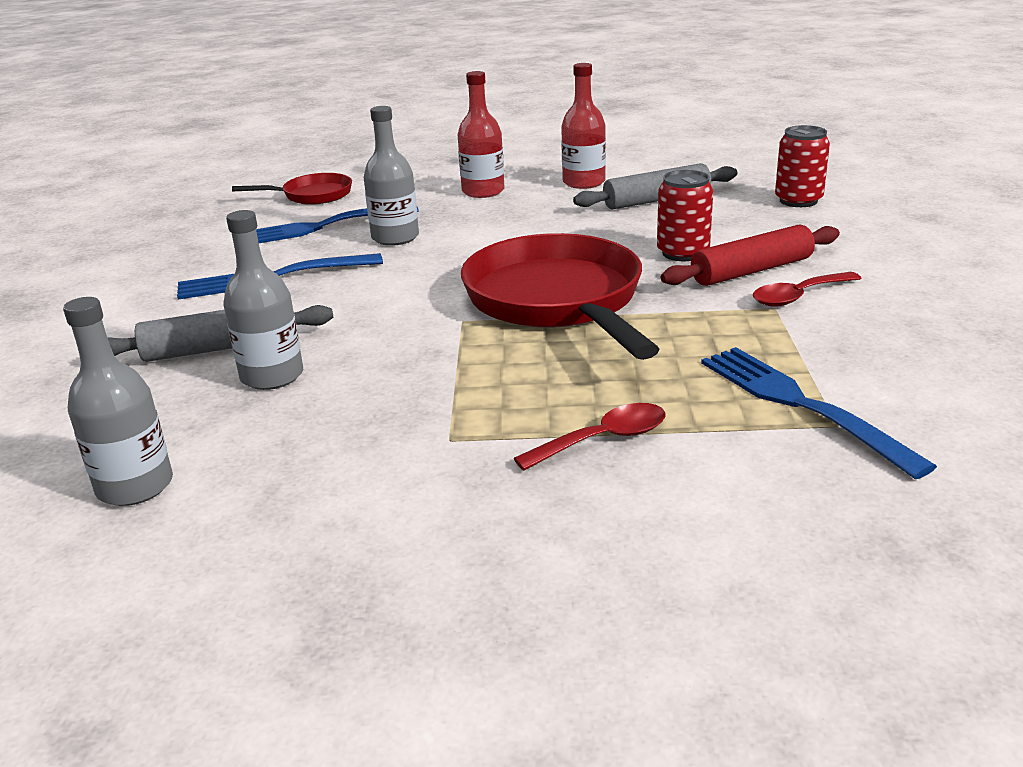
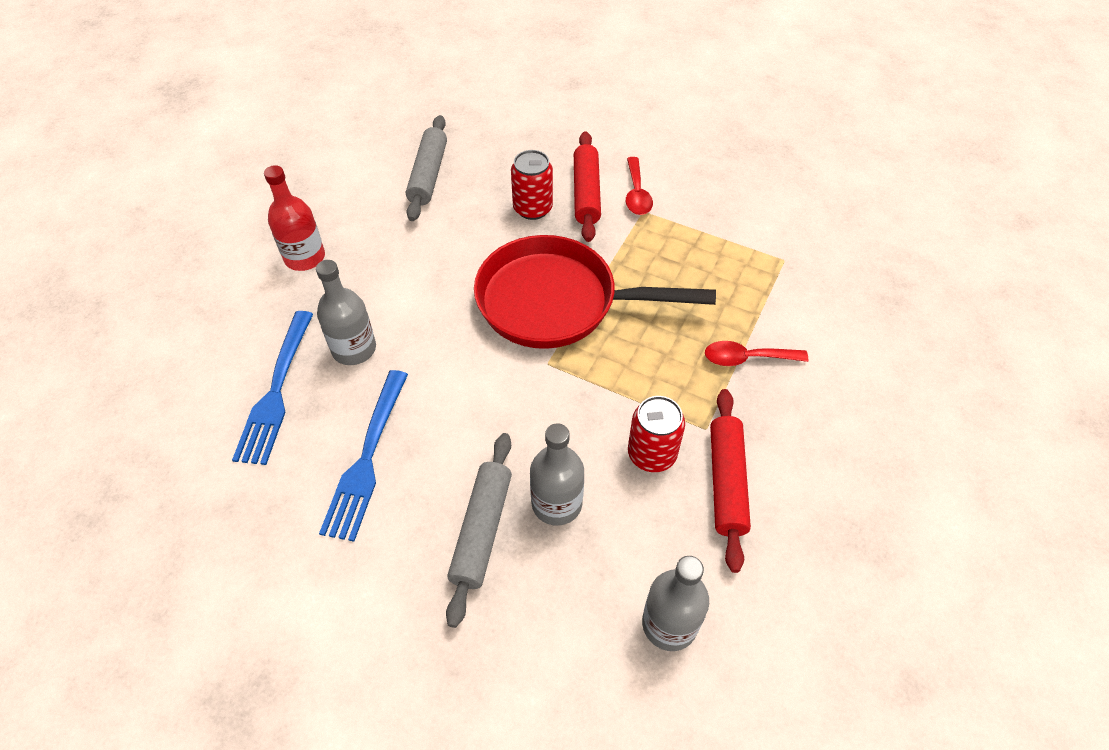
camera: 65 degrees left, 25 degrees up
(313, 195) = (182, 374): red pan -> none
(371, 475) = (726, 482): none -> red rolling pin
(584, 182) = (350, 194): red bottle -> none
(602, 440) = (747, 358): red spoon -> red spoon turned 90 degrees counterclockwise
(798, 201) = (498, 115): red can -> red can (651, 454)
(800, 405) = (758, 262): blue fork -> none

